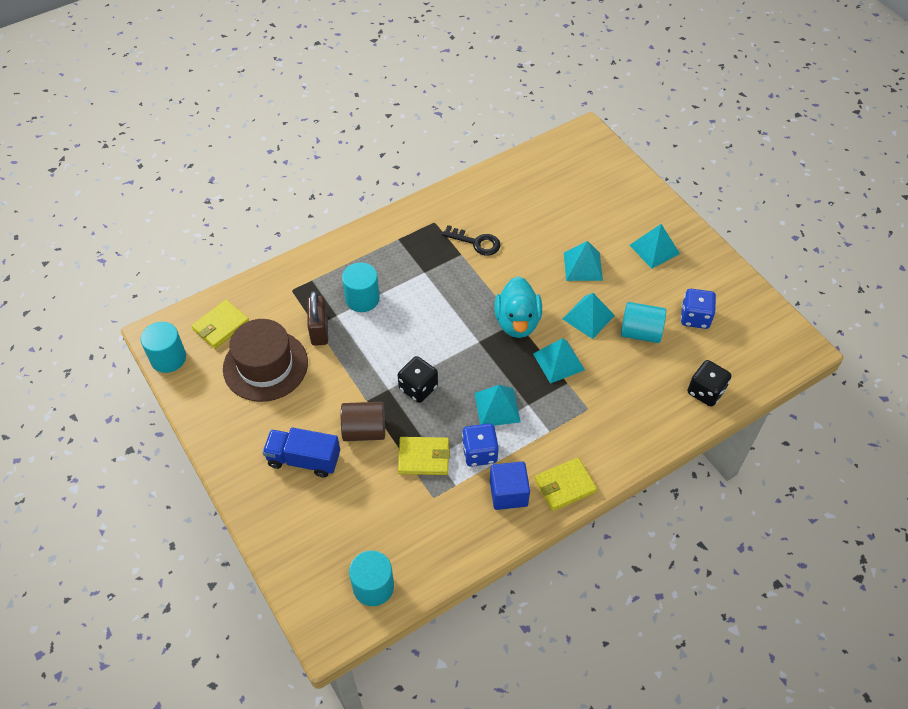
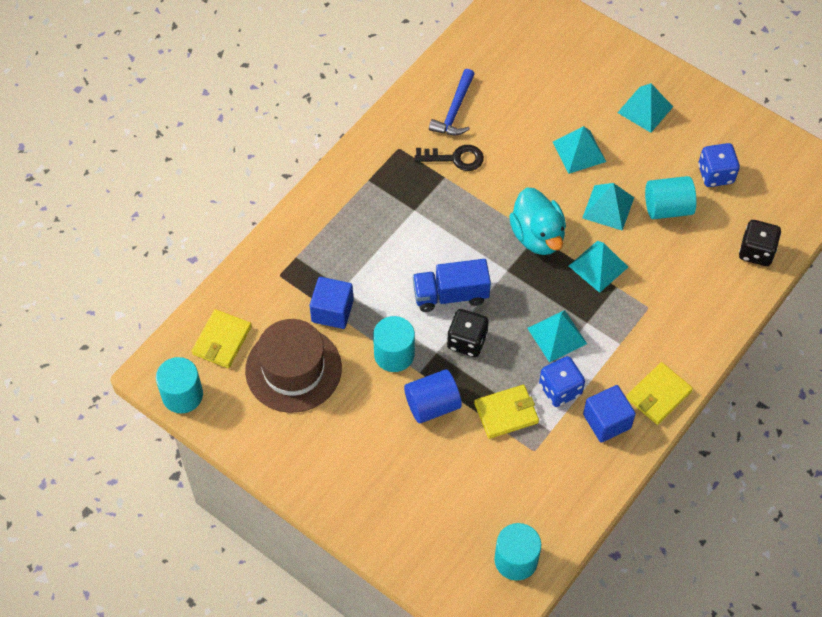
camera: 20 degrees left, 5 degrees up
(304, 459) = (384, 456): blue truck -> blue truck (450, 295)
(319, 330) = (332, 311): brown padlock -> blue cube
(362, 299) = (362, 261): turquoise cylinder -> turquoise cylinder (394, 354)
(364, 430) = (432, 405): brown cylinder -> blue cylinder
(493, 207) = (455, 111): none -> blue hammer

